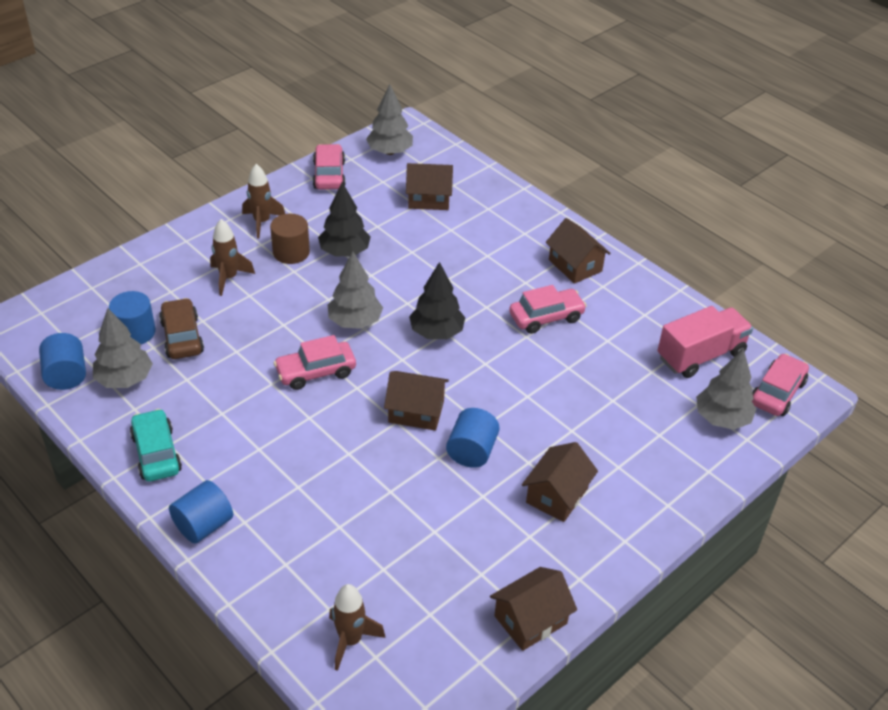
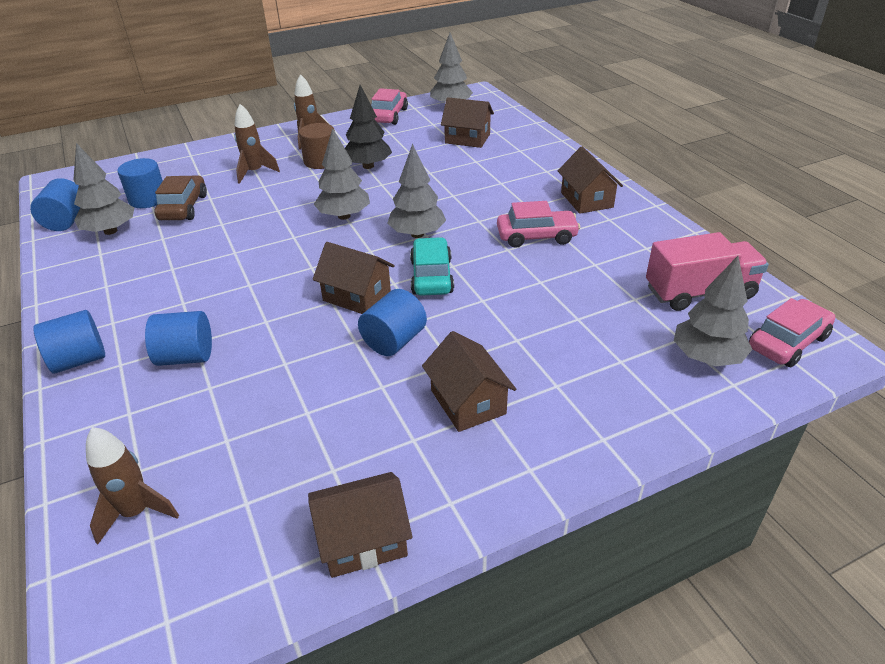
camera: 20 degrees right, 5 degrees down
(156, 453) = (88, 291): turquoise car -> turquoise car (431, 276)
(299, 502) = (186, 357): none -> blue cylinder
(316, 372) = (281, 249): pink car -> none
(436, 332) = (417, 234): black tree -> grey tree
(557, 495) = (468, 402): brown house -> brown house turned 75 degrees counterclockwise

